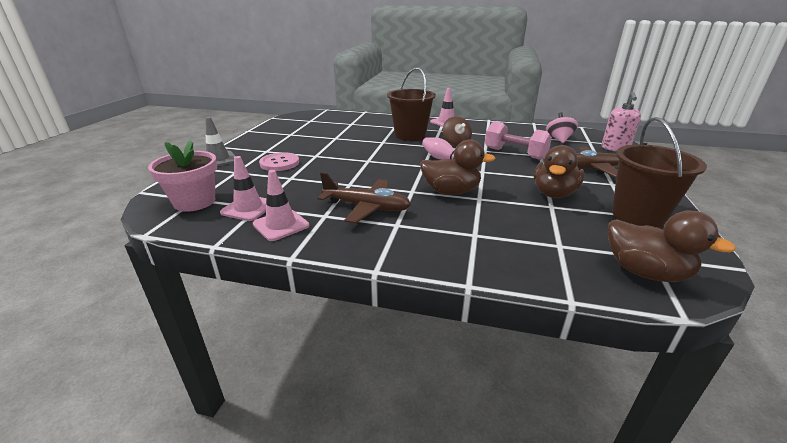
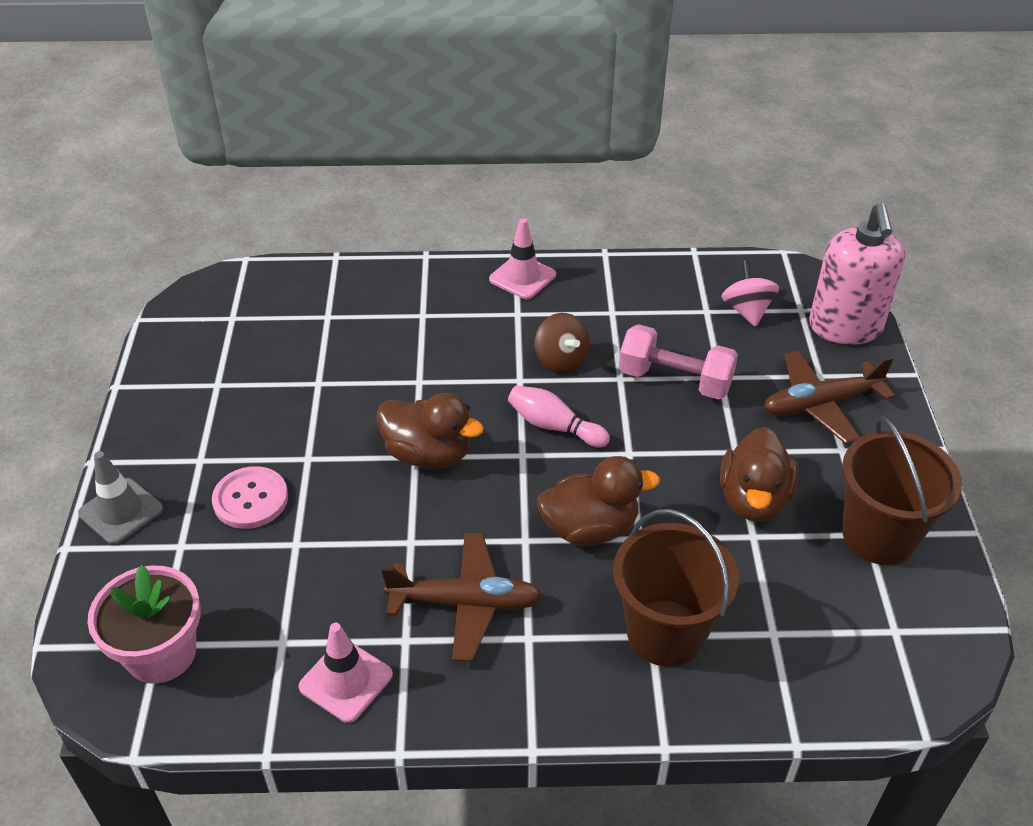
camera: 15 degrees left, 15 degrees up
(248, 208) = (267, 649): pink traffic cone -> none
(410, 135) = (465, 345): brown bucket -> brown bucket (665, 633)
(615, 148) = (845, 327): pink soap dispenser -> pink soap dispenser, size x1.52
(645, 272) = (885, 665): brown duck -> brown duck (428, 454)

